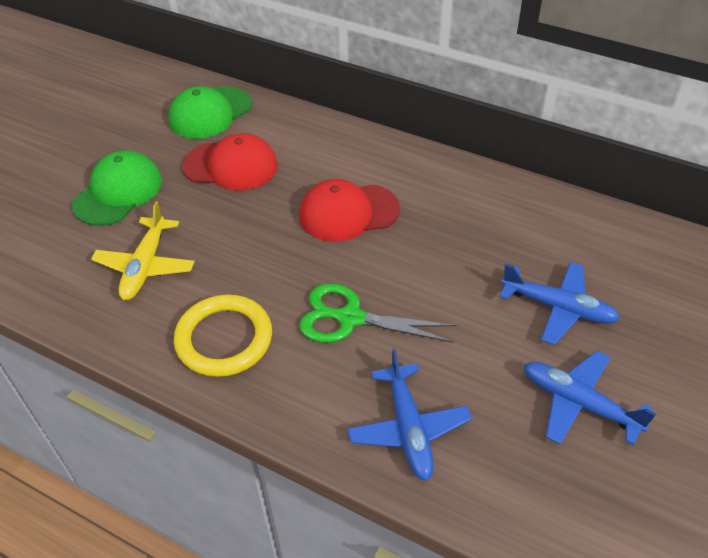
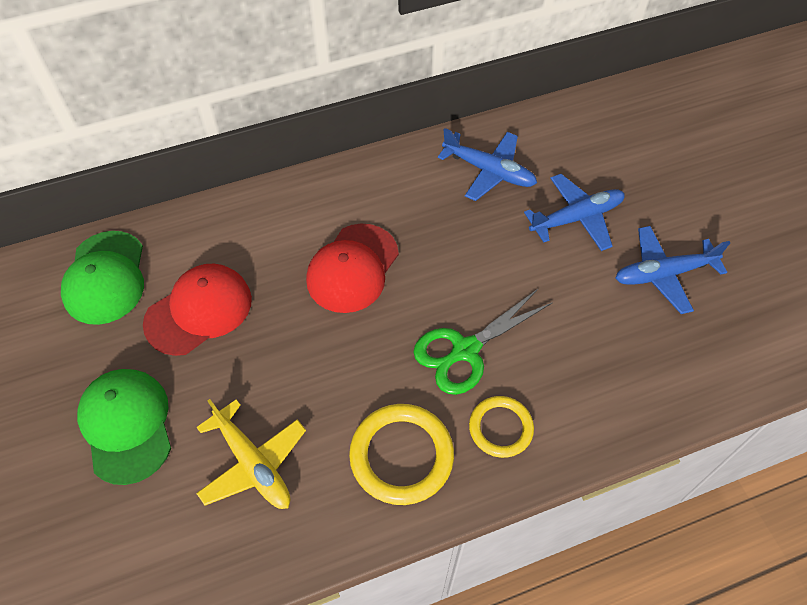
camera: 50 degrees left, 10 degrees up
(305, 383) = (500, 428): none -> yellow ring
(408, 428) = (600, 390): blue plane -> blue plane (489, 171)

